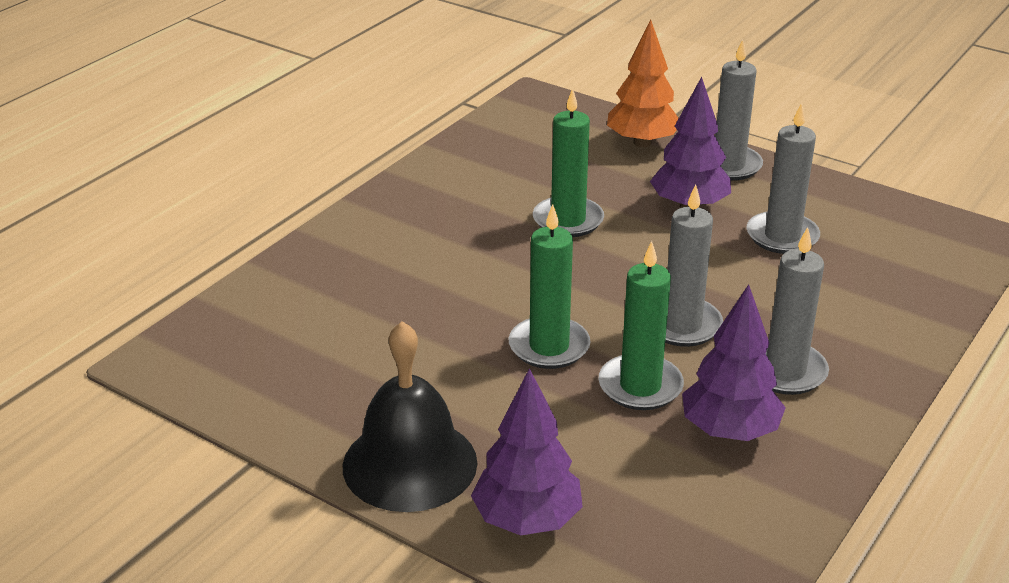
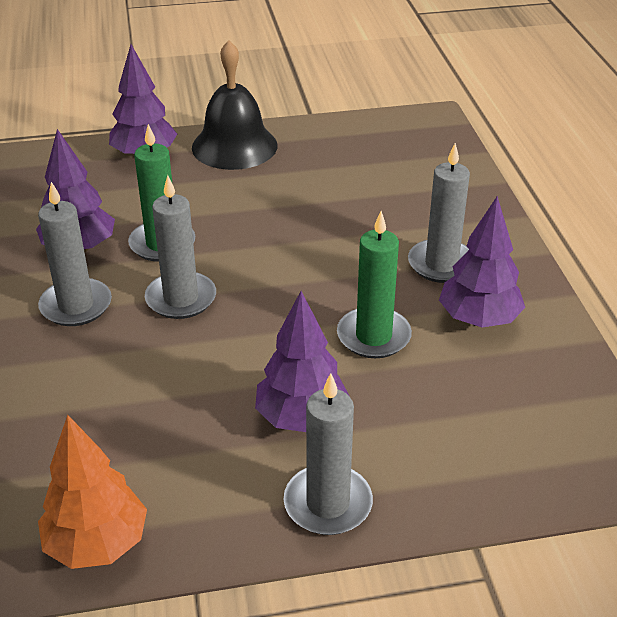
camera: 135 degrees right, 5 degrees up
(478, 191) = (478, 319): none -> purple tree
(549, 346) = (248, 236): green candle -> none
(642, 142) = (445, 478): orange tree -> orange tree (97, 544)
(782, 236) = (185, 435): grey candle -> grey candle (441, 264)

